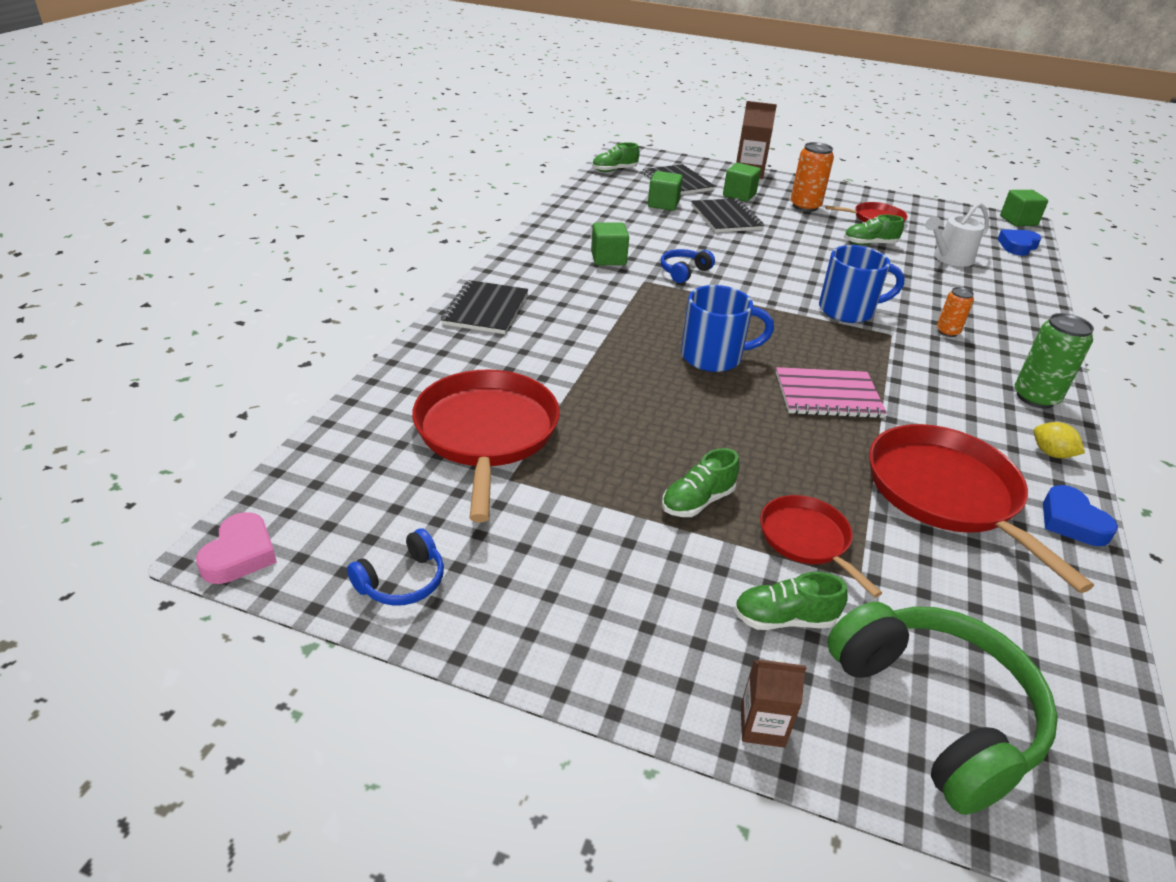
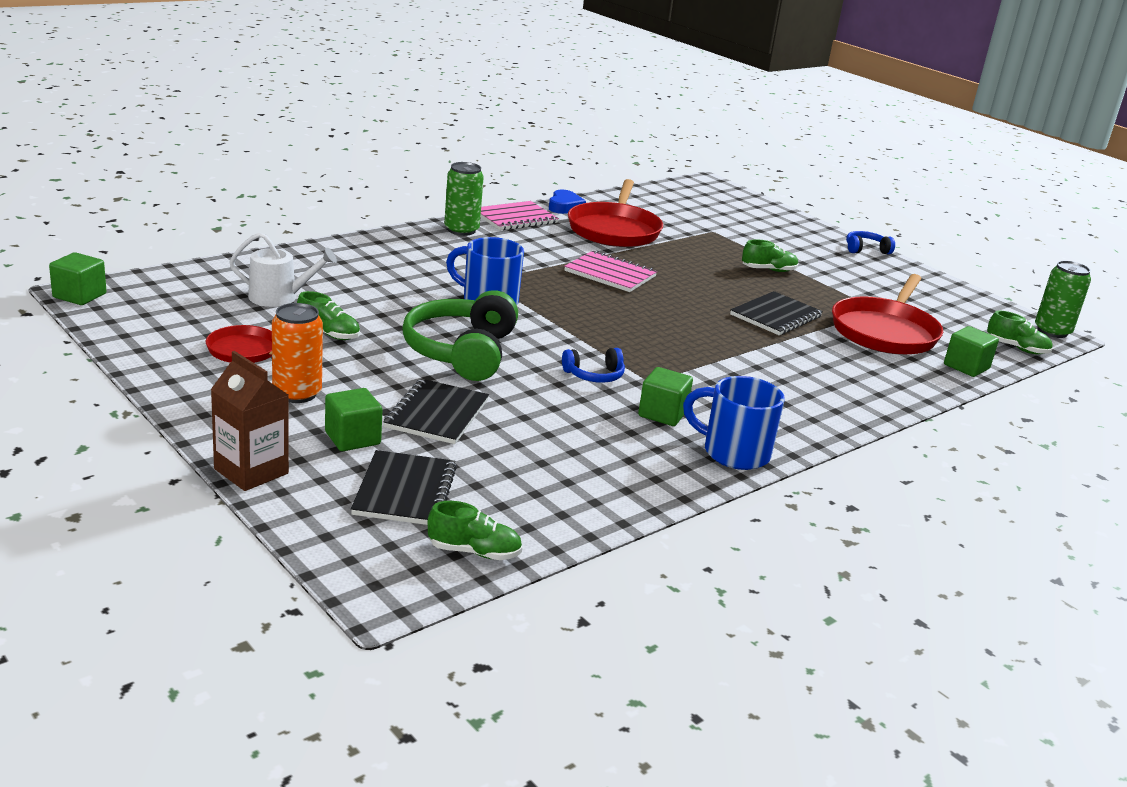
camera: 150 degrees left, 10 degrees down
(240, 554) = (1052, 331): pink heart -> green can
(402, 581) = (958, 298): blue headphones -> blue headphones (866, 249)
(485, 309) = (842, 407): black notebook -> black notebook (776, 316)
(663, 204) = (490, 460): green cube -> green cube (966, 367)
(714, 357) = (664, 314): blue mug -> blue mug (733, 453)
(762, 726) = (810, 226): brown carton -> none
(784, 619) = (768, 236): green shoe -> green shoe (1017, 348)
(807, 539) = (723, 245): red pan -> none
(936, 712) = (733, 208): green headphones -> green headphones (461, 352)
(947, 332) = (434, 267): orange can -> none
(1017, 246) = (170, 282): blue heart -> none
(1051, 453) = (515, 218): yellow lemon -> pink notebook

